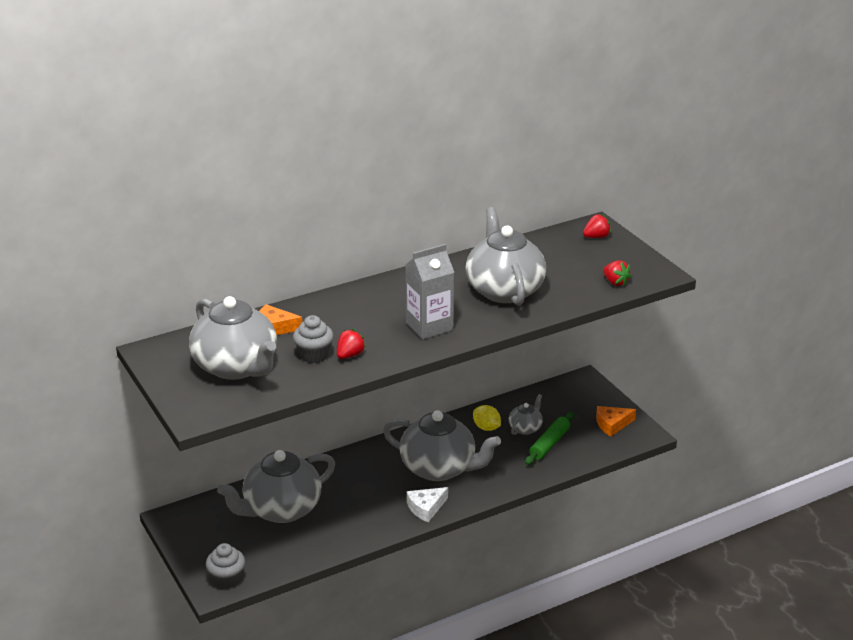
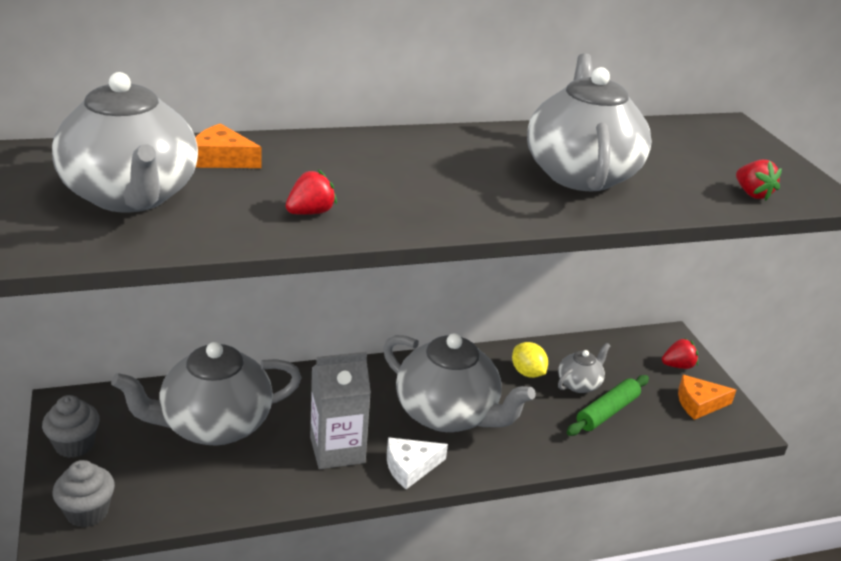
camera: 10 degrees right, 0 degrees up
(314, 355) = (256, 203): grey cupcake -> grey cupcake (74, 445)
(429, 326) = (450, 198): grey carton -> grey carton (337, 450)
(596, 237) = (730, 137): red strawberry -> red strawberry (678, 366)

